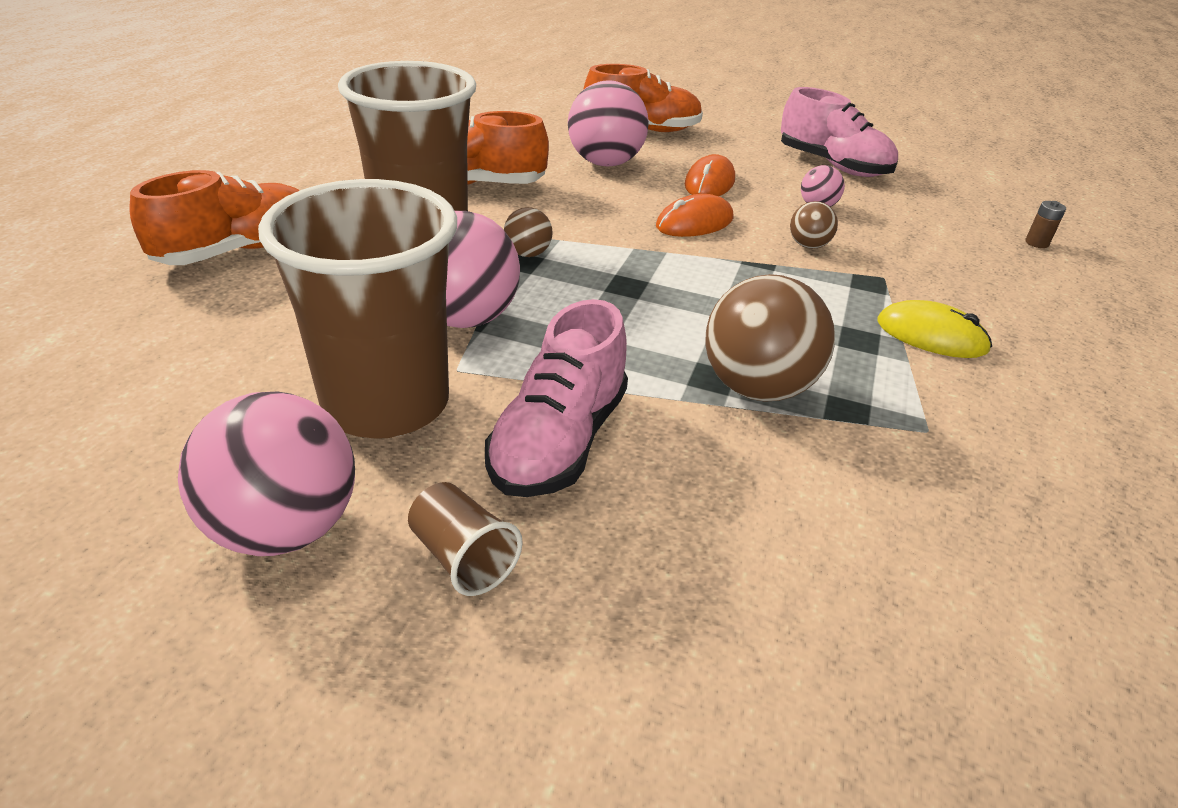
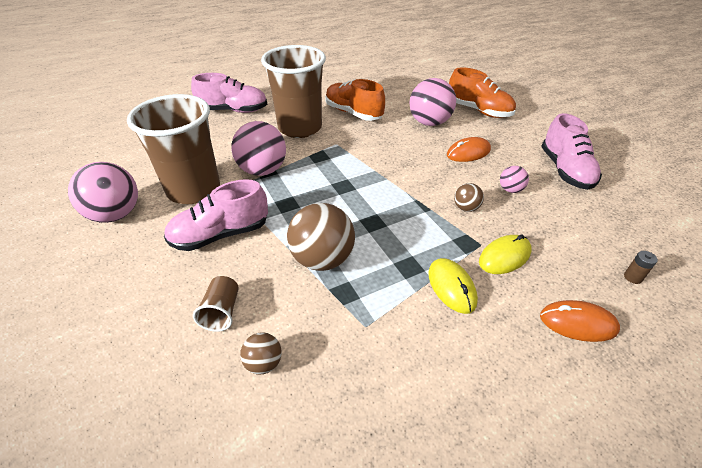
camera: 45 degrees right, 5 degrees up
(239, 250) = (233, 110): orange shoe -> pink shoe
(463, 557) = (138, 254): brown cup -> brown cup (222, 312)
(528, 254) = (326, 153): brown ball -> brown ball (264, 363)
(694, 223) = (424, 170): orange mouse -> orange mouse (578, 323)
(922, 278) = (504, 256): none -> yellow mouse

